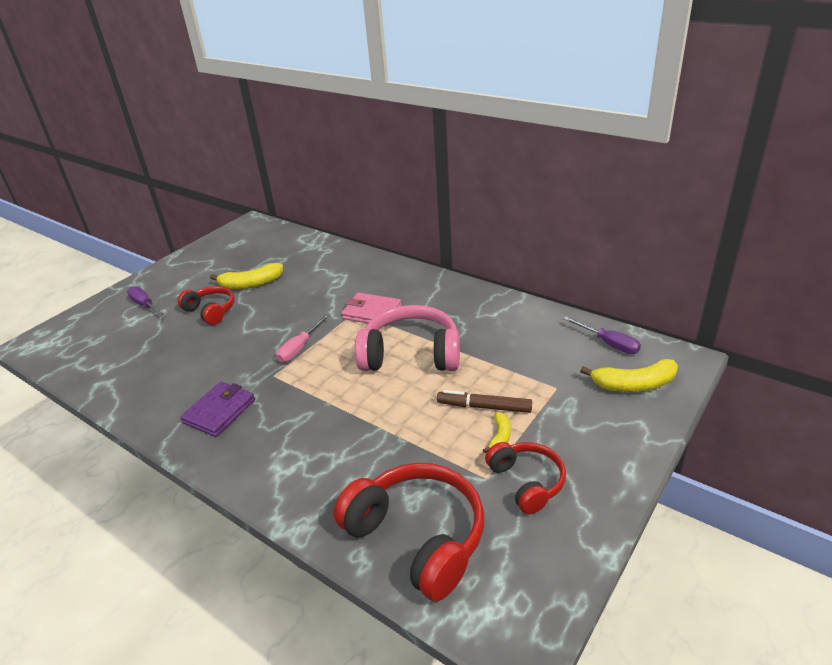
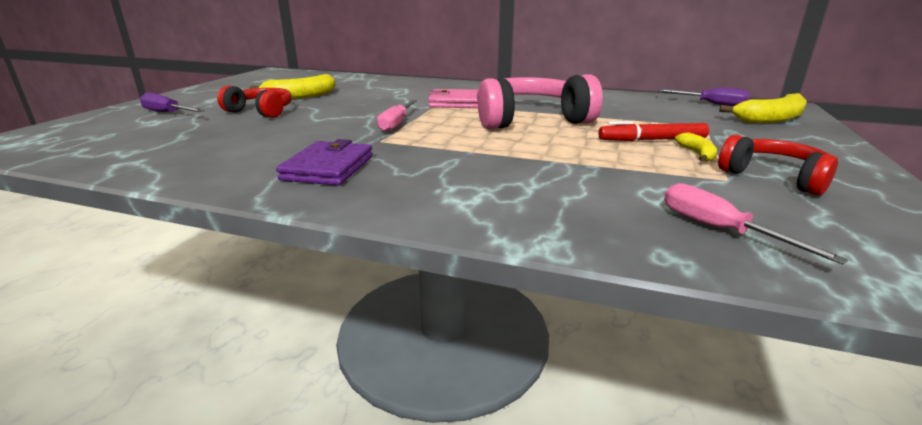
camera: 20 degrees left, 10 degrees down
(417, 537) = (719, 229): red headphones -> pink screwdriver
(484, 407) = (652, 140): brown marker -> red marker

